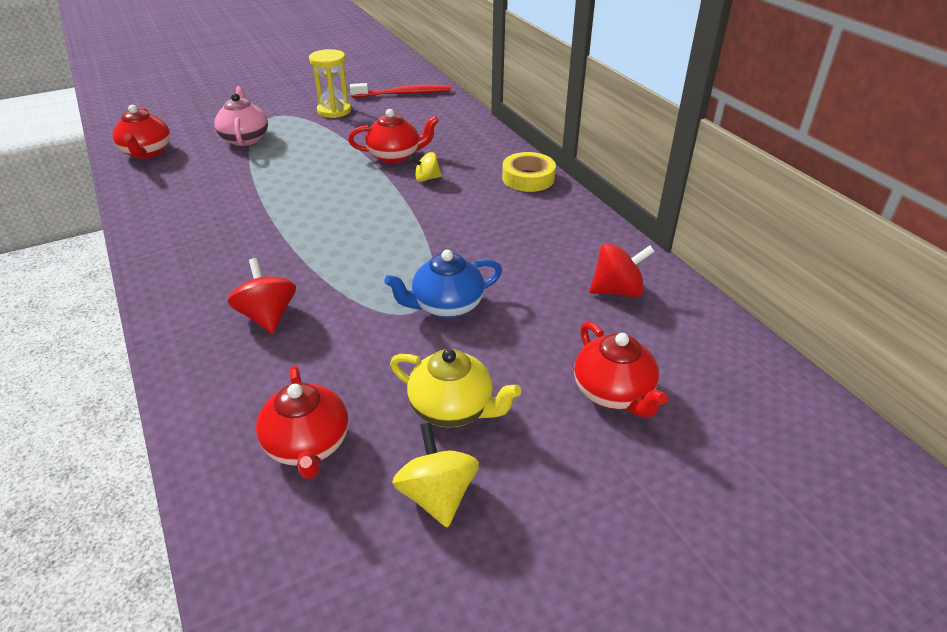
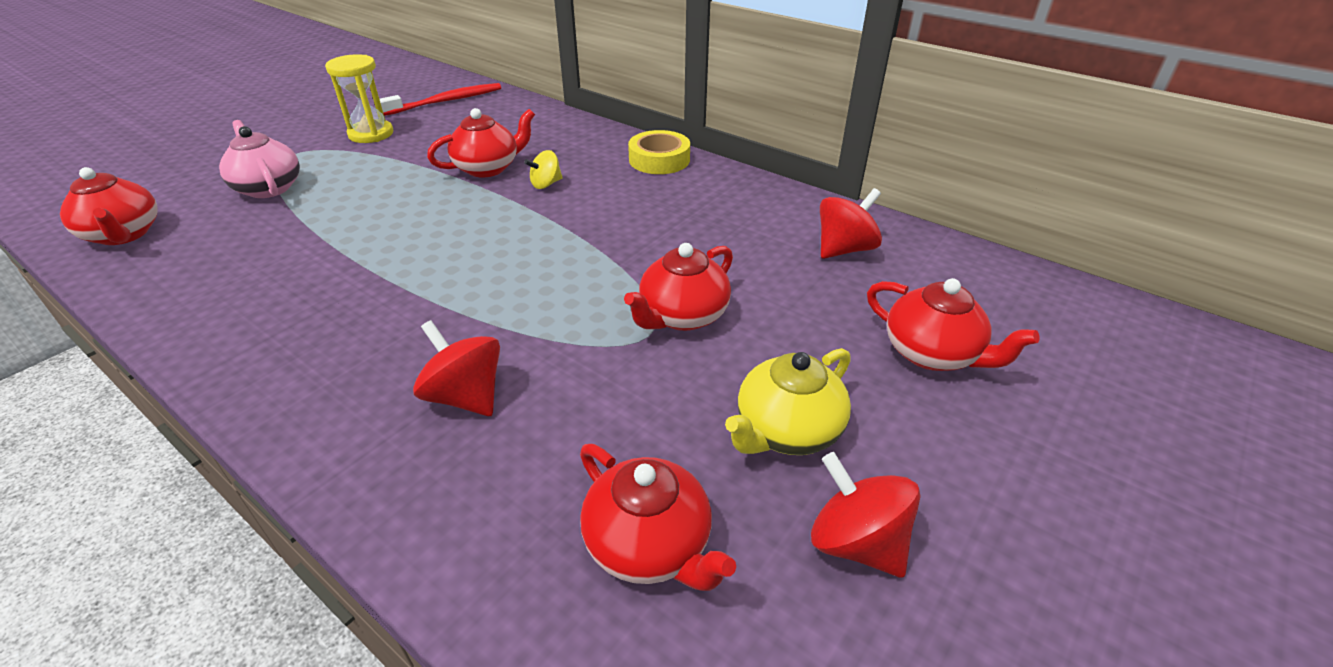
camera: 25 degrees left, 0 degrees up
(437, 495) = (856, 542): yellow spinning top -> red spinning top
(446, 306) = (682, 316): blue teapot -> red teapot
(453, 408) = (786, 431): yellow teapot -> yellow teapot turned 135 degrees clockwise

